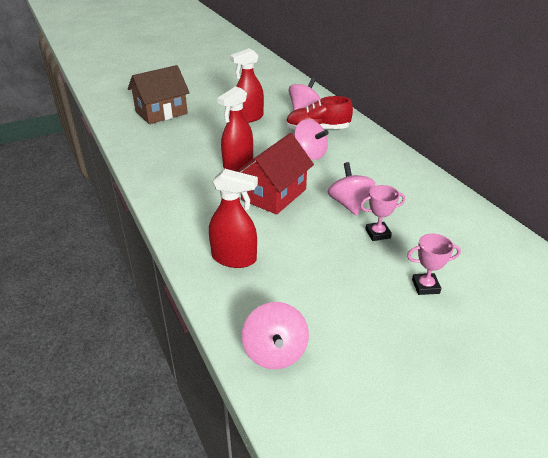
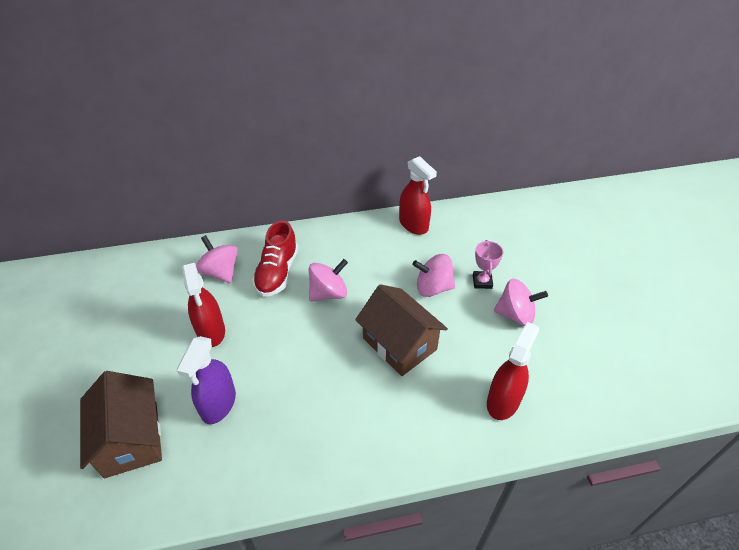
camera: 75 degrees left, 10 degrees up
(192, 132) = (218, 404): none -> purple spray bottle
(238, 163) = (323, 365): red spray bottle -> red spray bottle (413, 225)
(274, 194) = (399, 344): red house -> brown house
(275, 352) = (626, 393): pink spinning top -> pink spinning top (515, 314)
(425, 286) = (553, 275): pink trophy -> none

